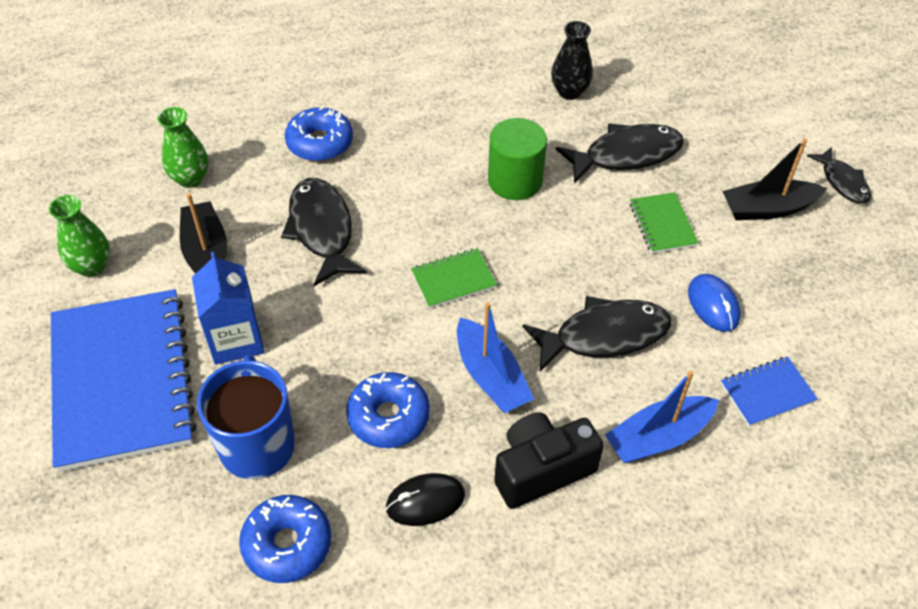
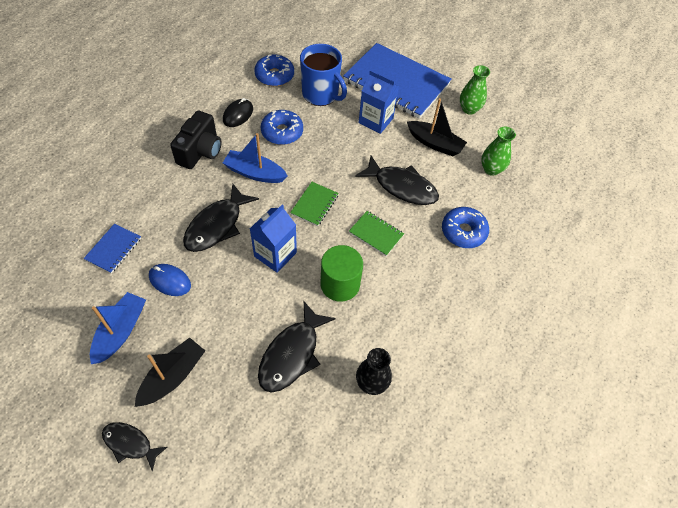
camera: 135 degrees right, 5 degrees up
(559, 254) = (275, 254): none -> blue carton
(658, 437) = (157, 195): blue boat -> blue boat (120, 331)
(662, 224) = (232, 315): green notebook -> green notebook (376, 234)

